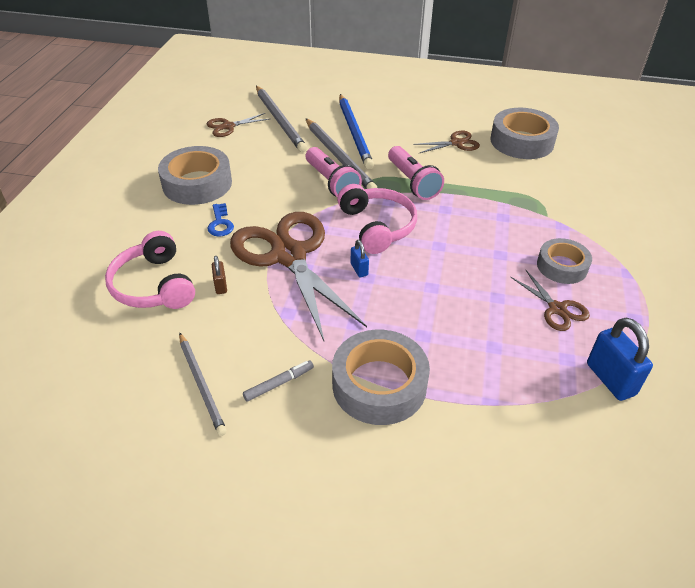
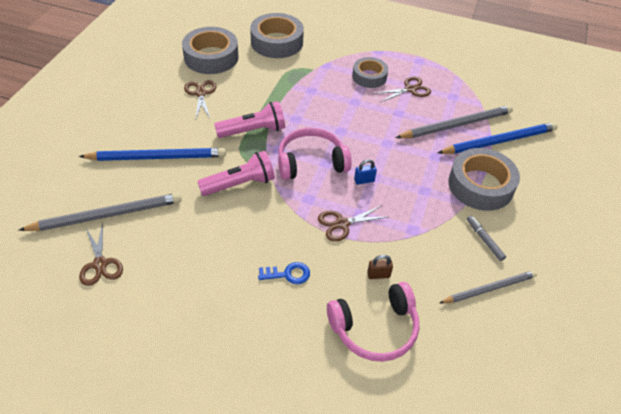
camera: 85 degrees left, 5 degrees up
(197, 183) = (213, 295): grey tape -> grey tape (277, 42)
(289, 255) = (341, 224): brown scissors -> brown scissors, size x0.44
(339, 157) = (198, 174): grey pencil -> grey pencil (456, 125)
(484, 415) = (499, 141): none -> blue pencil
(610, 379) = (467, 84): blue padlock -> none

